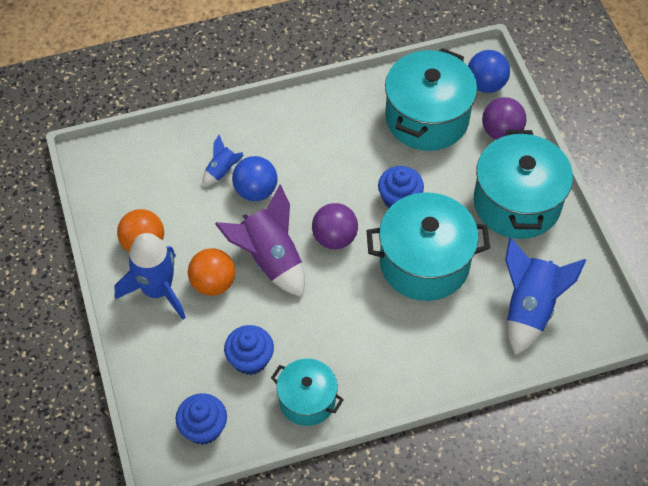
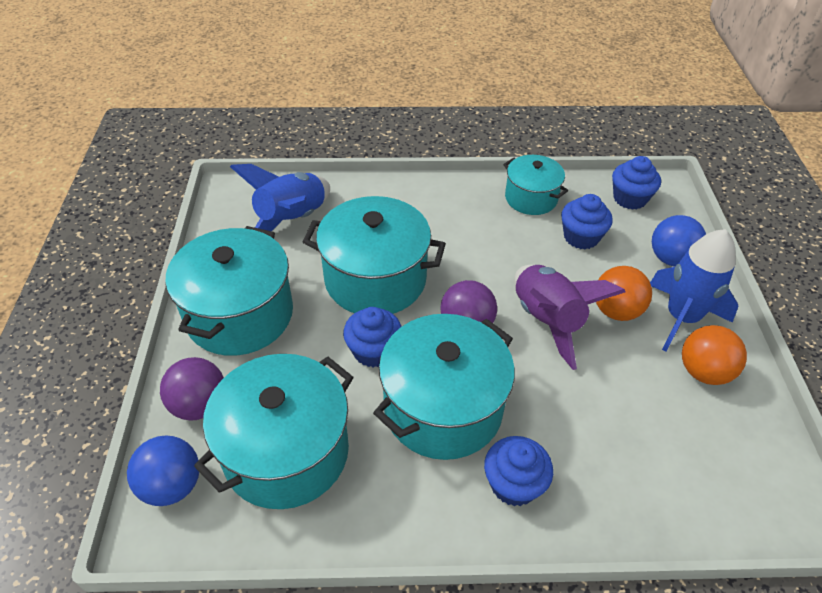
camera: 165 degrees left, 10 degrees down
(222, 171) = (597, 444): blue rocket -> none
(255, 191) = (554, 405): blue ball -> blue ball (671, 258)
(275, 134) = (514, 484): none -> blue cupcake
(334, 170) = (443, 408): none -> turquoise pot

